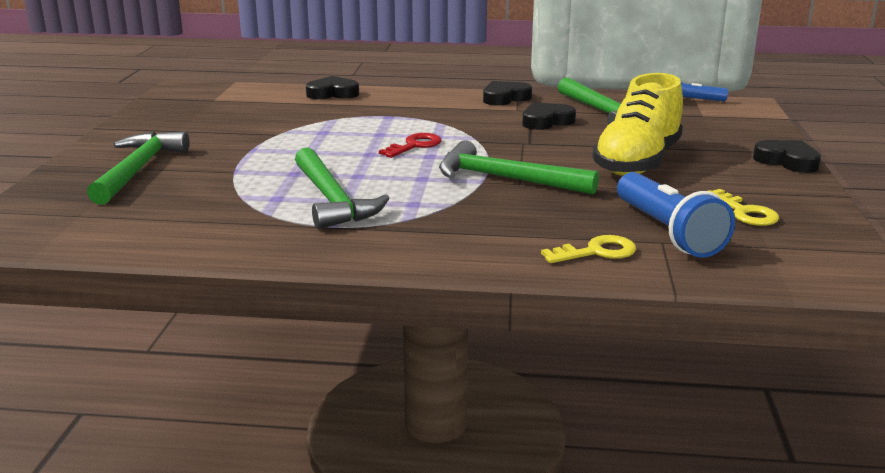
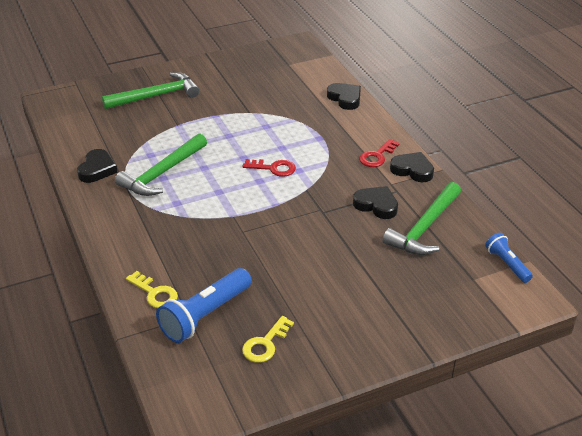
camera: 60 degrees right, 15 degrees up
(461, 104) = (377, 156): none -> red key
(505, 179) = (244, 223): green hammer -> none
(637, 162) = (324, 271): yellow shoe -> none
(787, 161) = (395, 348): black heart -> black heart (97, 169)

